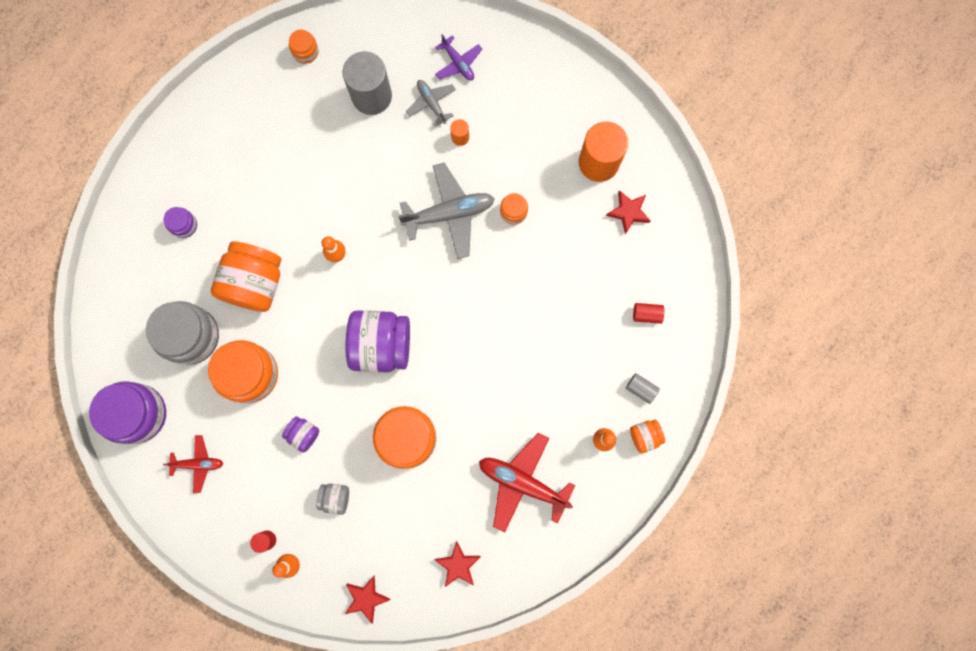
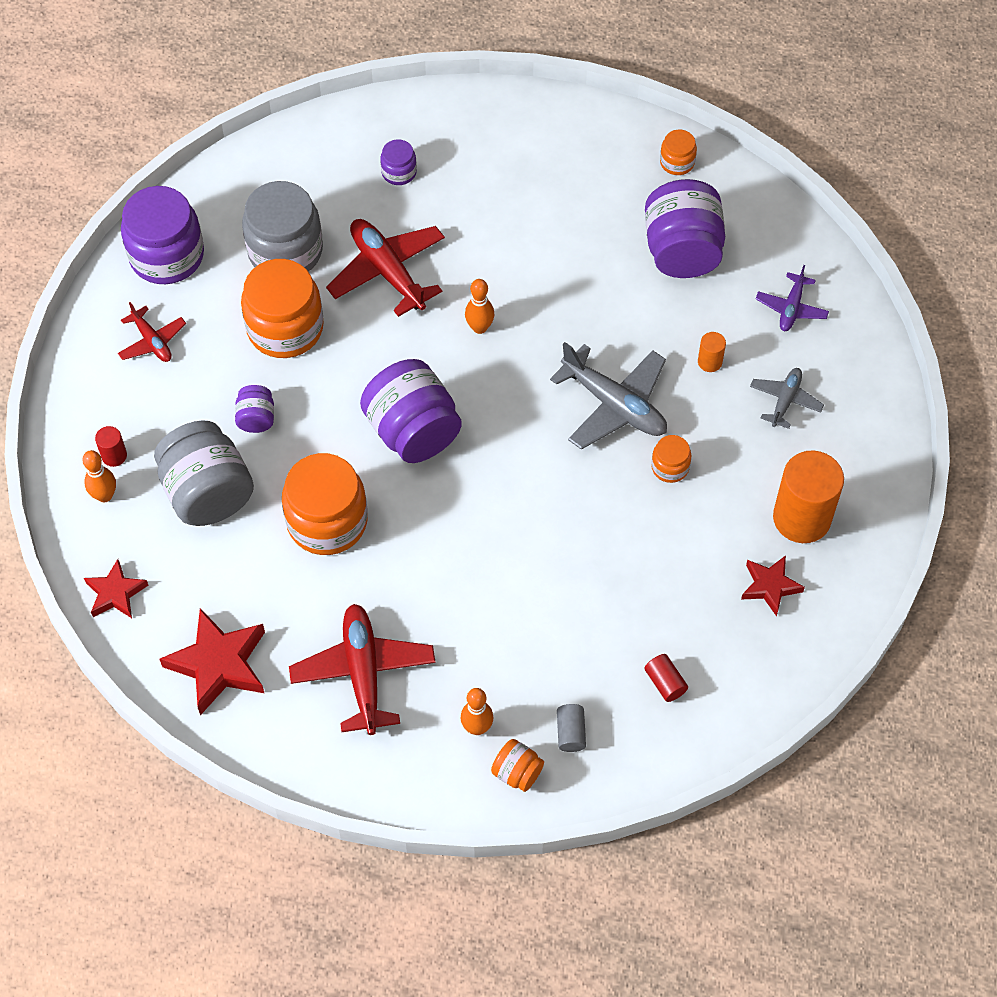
camera: 55 degrees right, 20 degrees down
(255, 283) = (388, 272): orange jar -> red plane
(335, 498) = (208, 493): grey jar -> grey jar, size x2.10
(371, 96) = (682, 251): grey cylinder -> purple jar
(431, 103) = (724, 311): grey plane -> grey plane (785, 401)
(458, 565) = (218, 664): red star -> red star, size x1.67

